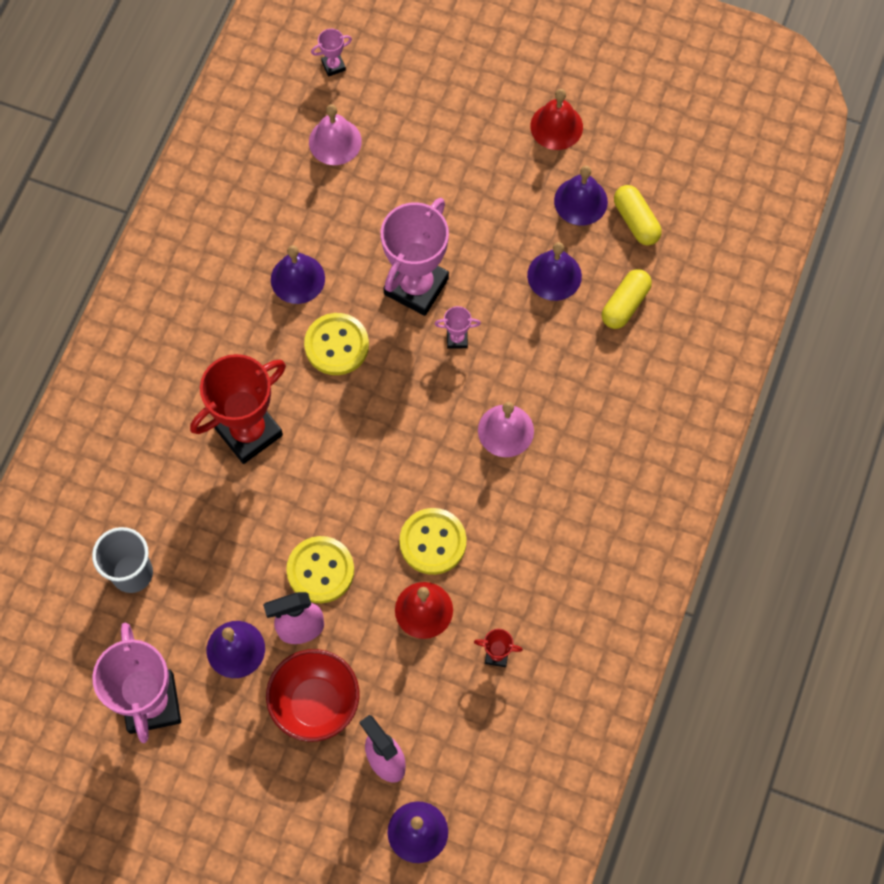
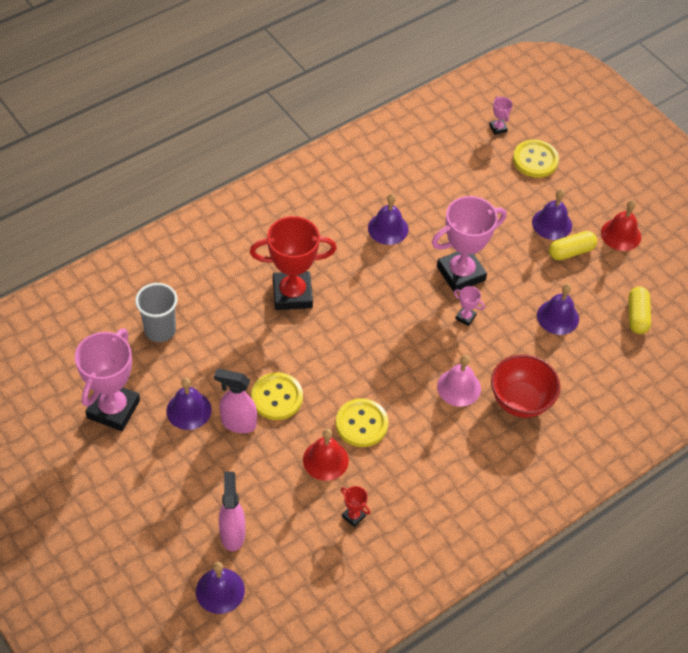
camera: 30 degrees right, 15 degrees down
(315, 703) = (214, 472): red bowl -> red bowl (520, 401)
(333, 66) = (498, 128): pink trophy -> pink trophy turned 60 degrees clockwise
(335, 141) = (468, 168): pink bell -> none
(336, 345) = (384, 278): yellow button -> yellow button (535, 160)
(580, 201) = (607, 284): purple bell -> purple bell (552, 224)
(625, 304) = (594, 360): yellow capsule -> yellow capsule (571, 252)

